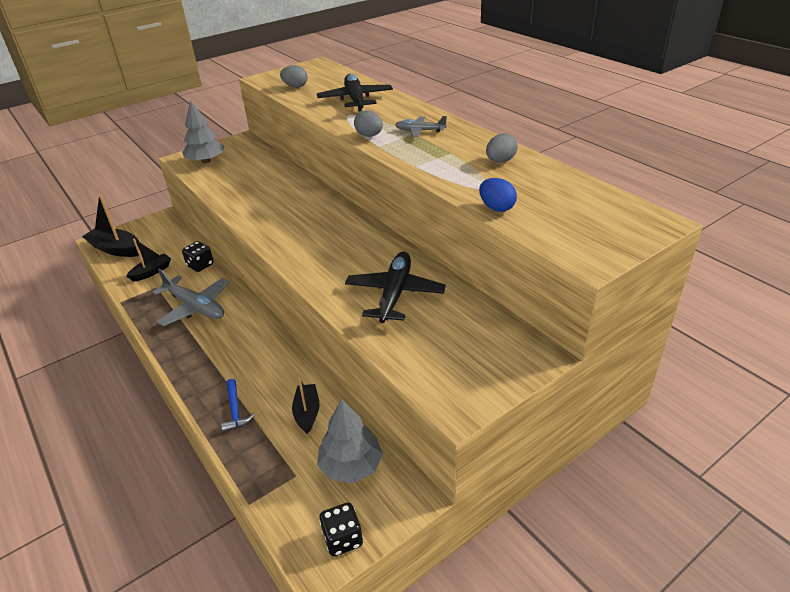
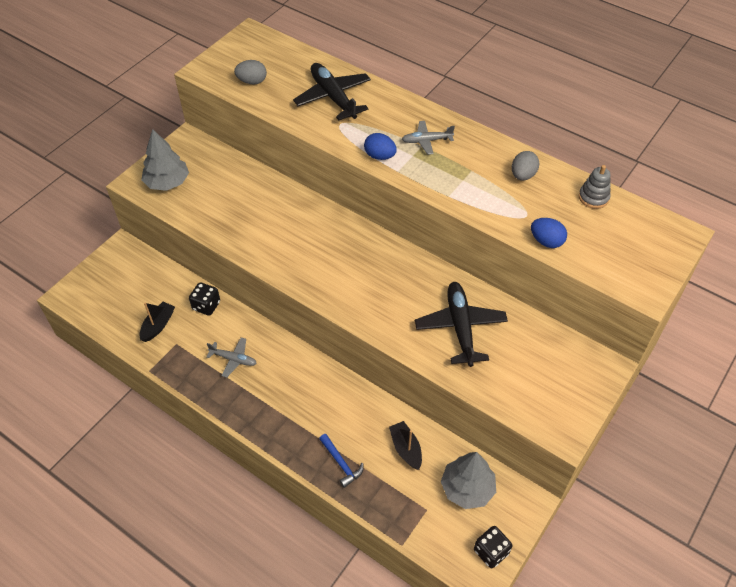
camera: 20 degrees left, 15 degrees up
(116, 249) = (96, 303): black boat -> none
(195, 307) = (233, 359): grey plane -> grey plane, size x0.56
(369, 135) = (380, 156): grey egg -> blue egg
(568, 183) = (593, 197): none -> grey stacking toy

